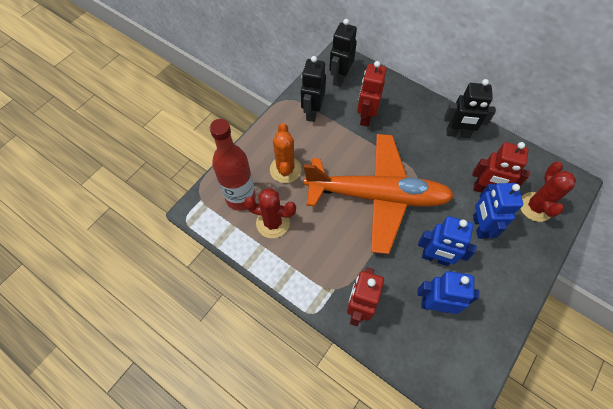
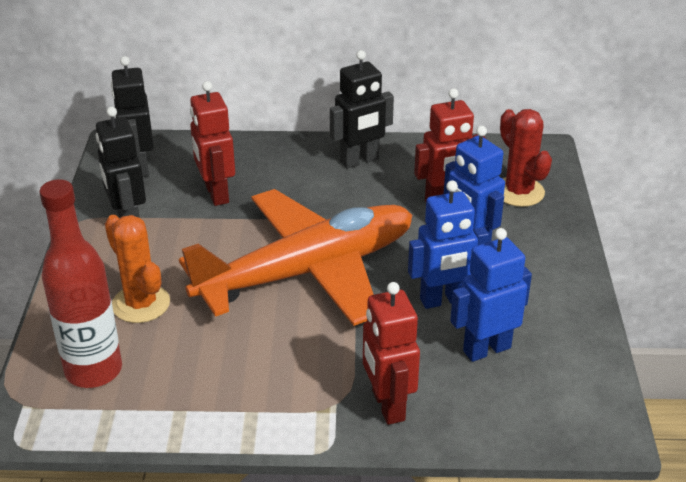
camera: 35 degrees left, 25 degrees down
(273, 223) = (174, 375): red cactus -> none

